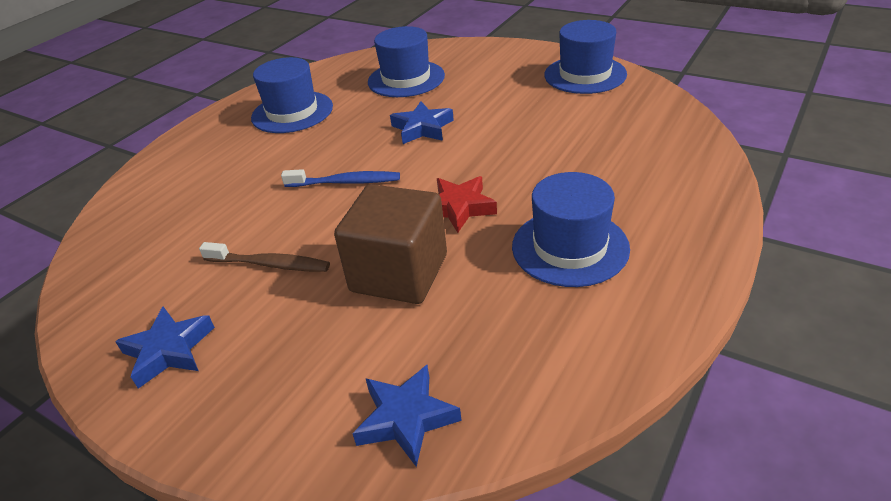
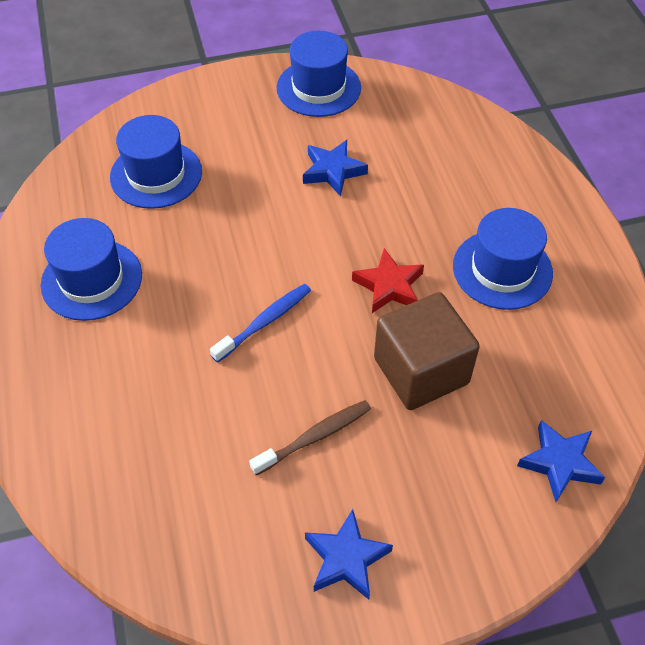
camera: 50 degrees left, 15 degrees up
(422, 128) = (253, 225): blue star -> blue star (333, 171)

